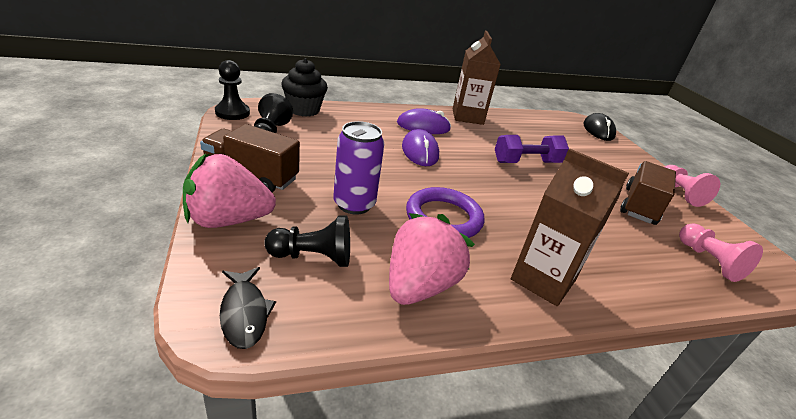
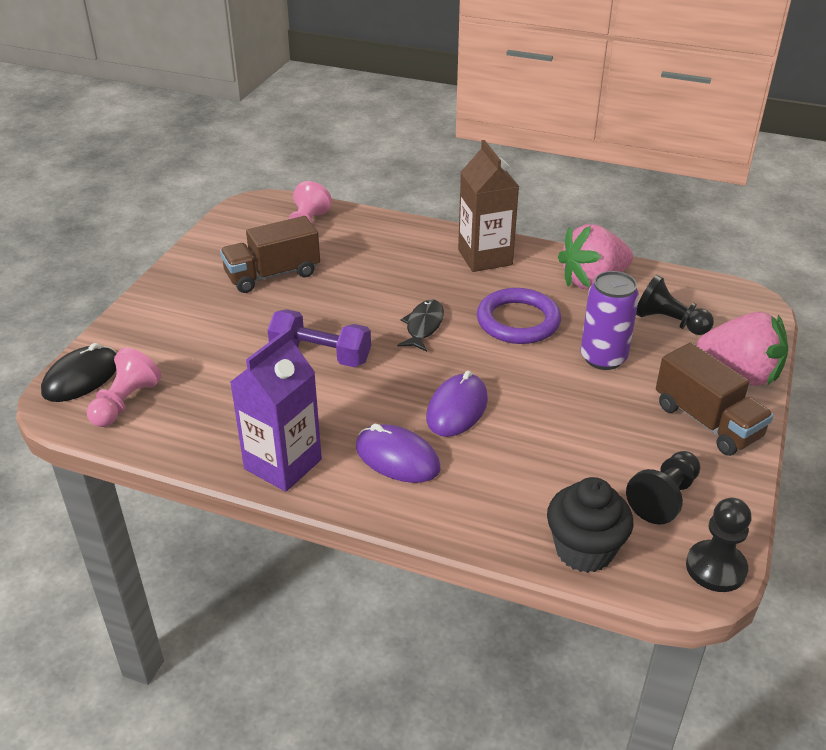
camera: 140 degrees left, 5 degrees up
(244, 313) = (733, 302): black fish -> black fish (423, 326)
(467, 117) = (283, 464): brown carton -> purple carton
(680, 193) = (187, 271): pink pawn -> pink pawn (125, 403)

